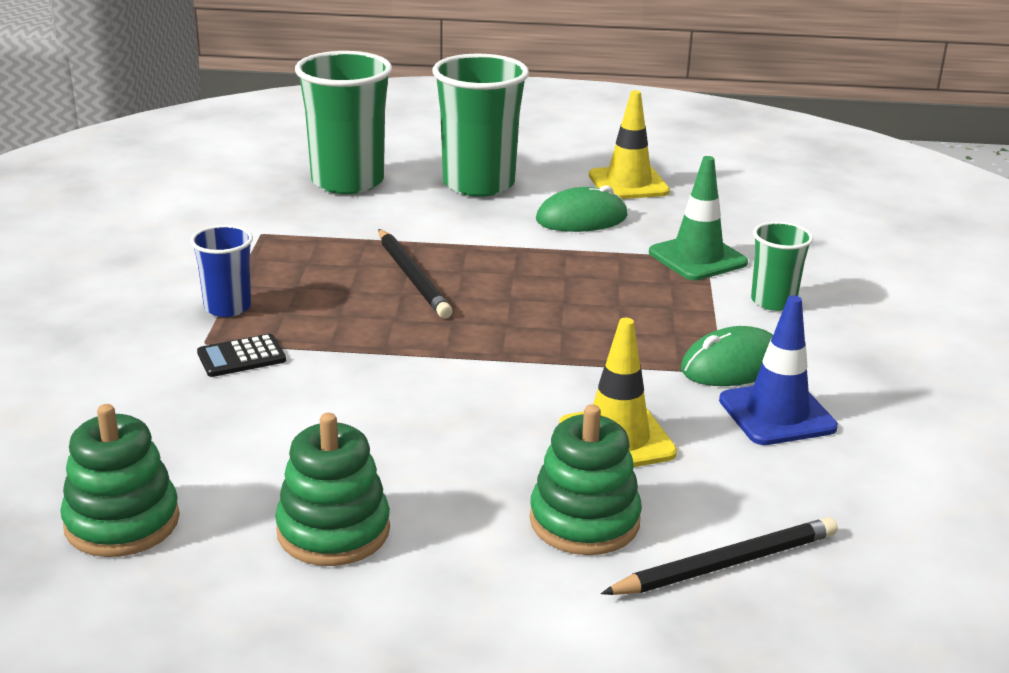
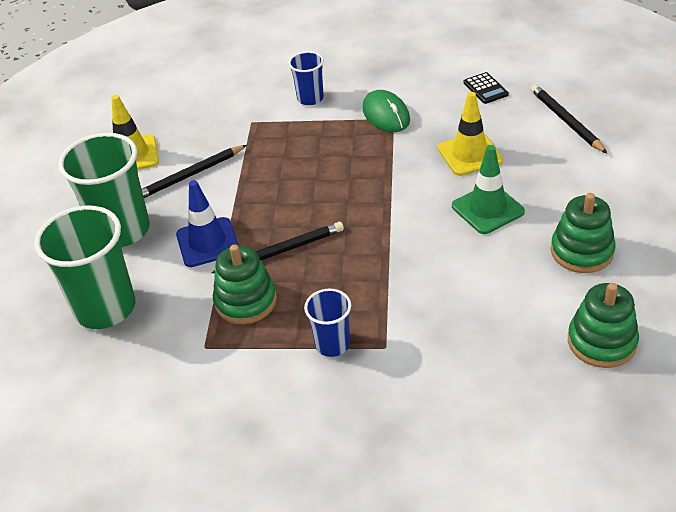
camera: 85 degrees left, 15 degrees up
(241, 357) = (403, 323): black calculator -> black calculator (485, 89)
(581, 218) = (190, 175): green mouse -> black pencil
(584, 521) = (546, 163): green stacking toy -> green stacking toy (245, 301)
(697, 258) = (253, 125): green traffic cone -> green traffic cone (487, 209)
(773, 301) = (310, 98): green cup -> blue cup
(777, 414) = (434, 102): blue traffic cone -> blue traffic cone (207, 242)

